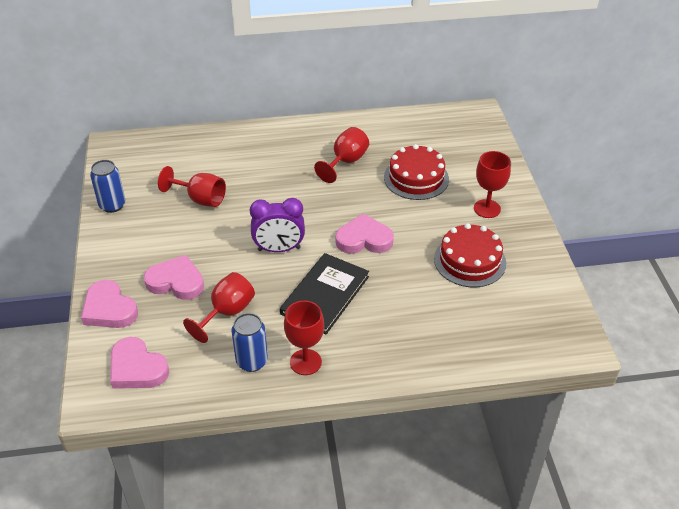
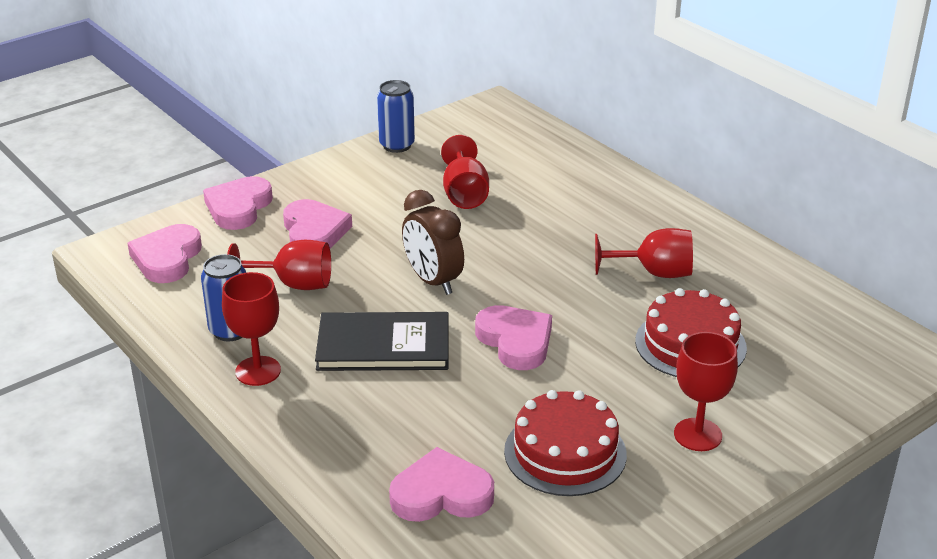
camera: 60 degrees right, 10 degrees down
(279, 249) = (433, 281): purple clock -> brown clock
(472, 322) = (441, 494): none -> pink heart

